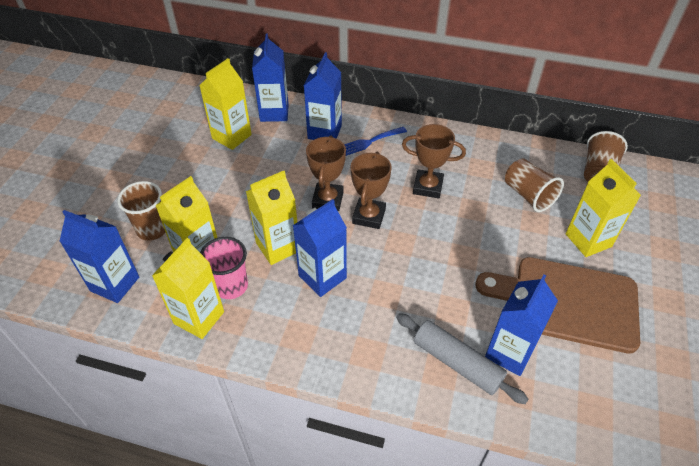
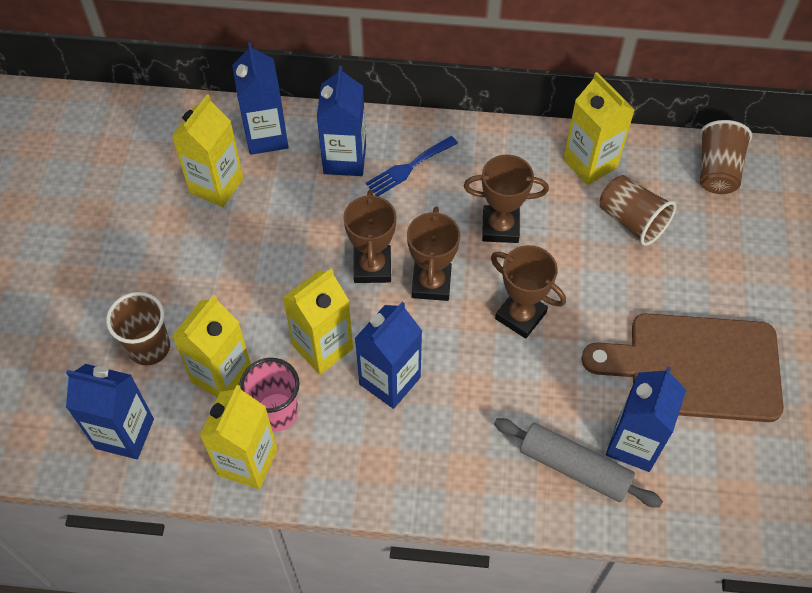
camera: 10 degrees left, 10 degrees up
(432, 246) = (520, 315): none -> brown trophy
(588, 240) = (713, 276): yellow carton -> yellow carton (590, 163)

